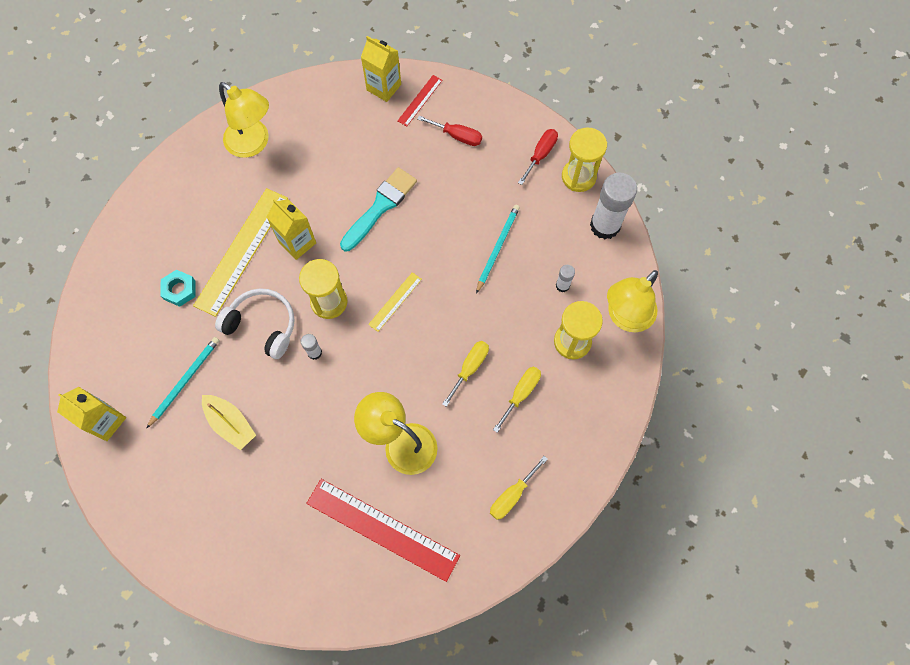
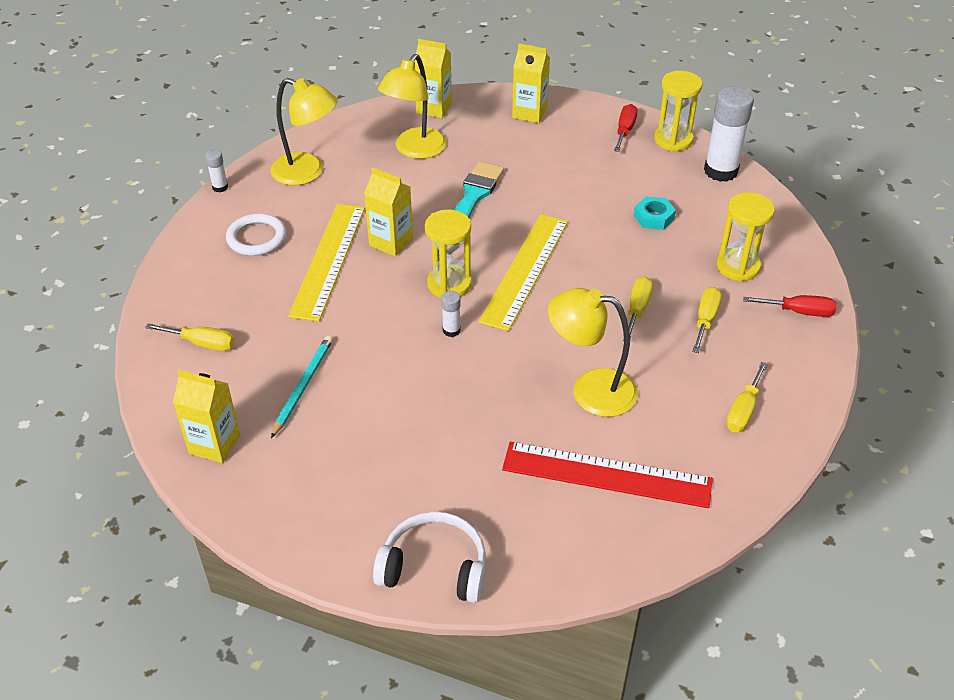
camera: 15 degrees left, 25 degrees down
(122, 317) = (202, 343): none -> yellow screwdriver
(179, 290) = (266, 306): turquoise nut -> turquoise nut (654, 217)
(192, 211) = (256, 238): none -> white ring
(230, 424) = (376, 414): yellow boat -> none
(262, 325) = (379, 319): white headphones -> white headphones (434, 567)
(395, 301) = (525, 270): yellow ruler -> yellow ruler, size x2.07
(420, 100) = (477, 111): red ruler -> none
(457, 136) = (530, 131): red screwdriver -> red screwdriver (799, 312)
(465, 113) = (529, 113): none -> yellow carton
(497, 248) = (617, 207): turquoise pencil -> none
(562, 285) = (702, 224): white glue stick -> white glue stick (220, 187)
(625, 317) = (782, 237): yellow lamp -> yellow lamp (415, 150)

